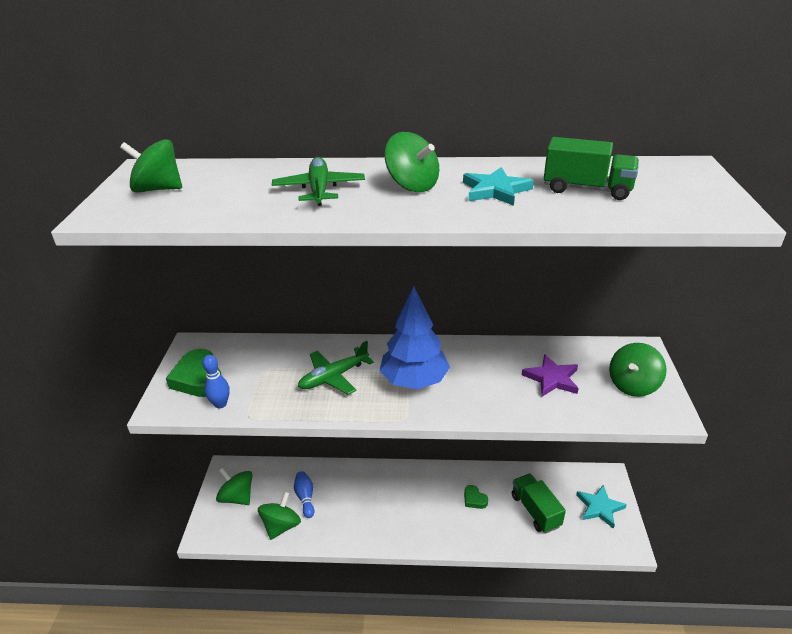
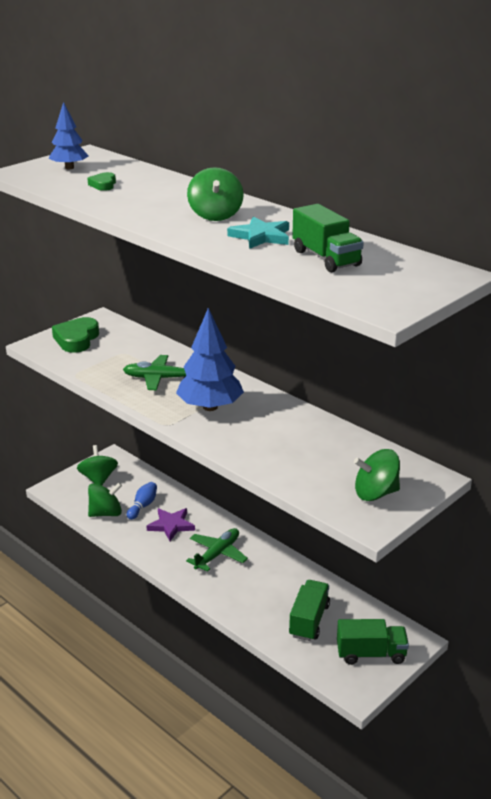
camera: 40 degrees right, 5 degrees down
(158, 189) = (69, 168): green spinning top -> blue tree
(220, 404) = (69, 360): blue bowling pin -> none
(319, 189) = (155, 198): green plane -> green plane (217, 554)
(474, 499) = (268, 582): green heart -> green heart (103, 185)
(552, 378) = (315, 456): purple star -> purple star (171, 525)
(599, 507) = (371, 654): turquoise star -> green truck

